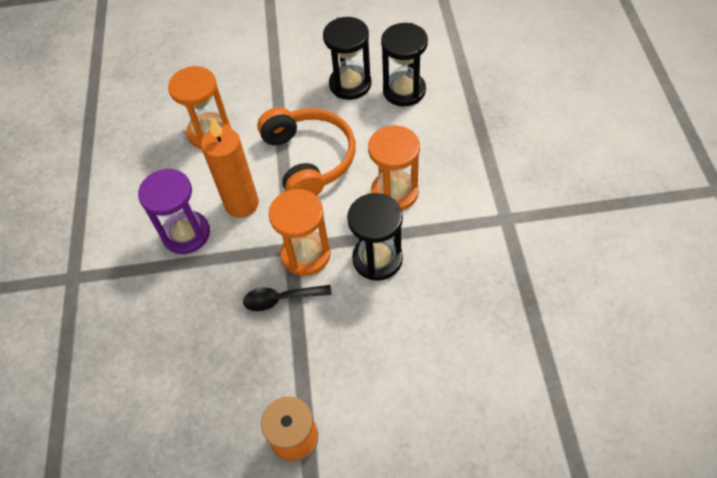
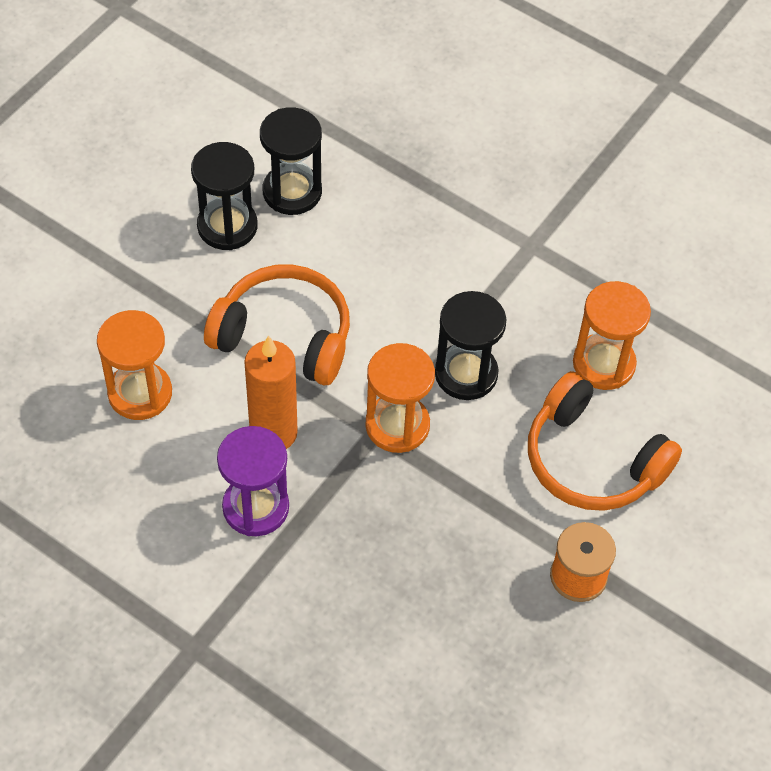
camera: 55 degrees left, 0 degrees up
(281, 299) = (425, 482): black spoon -> none
(388, 375) = (592, 460): none -> orange headphones
(394, 192) = (407, 301): orange hourglass -> orange hourglass (603, 364)

